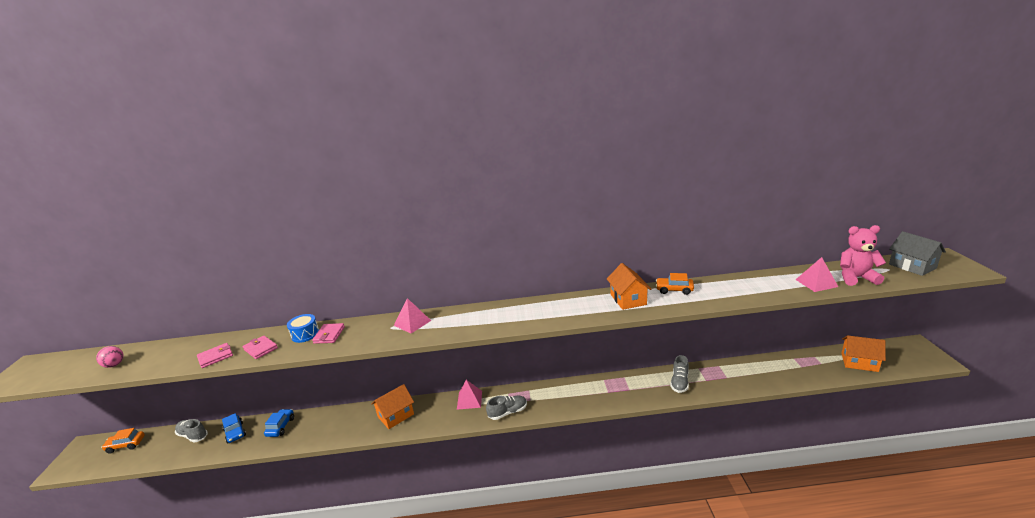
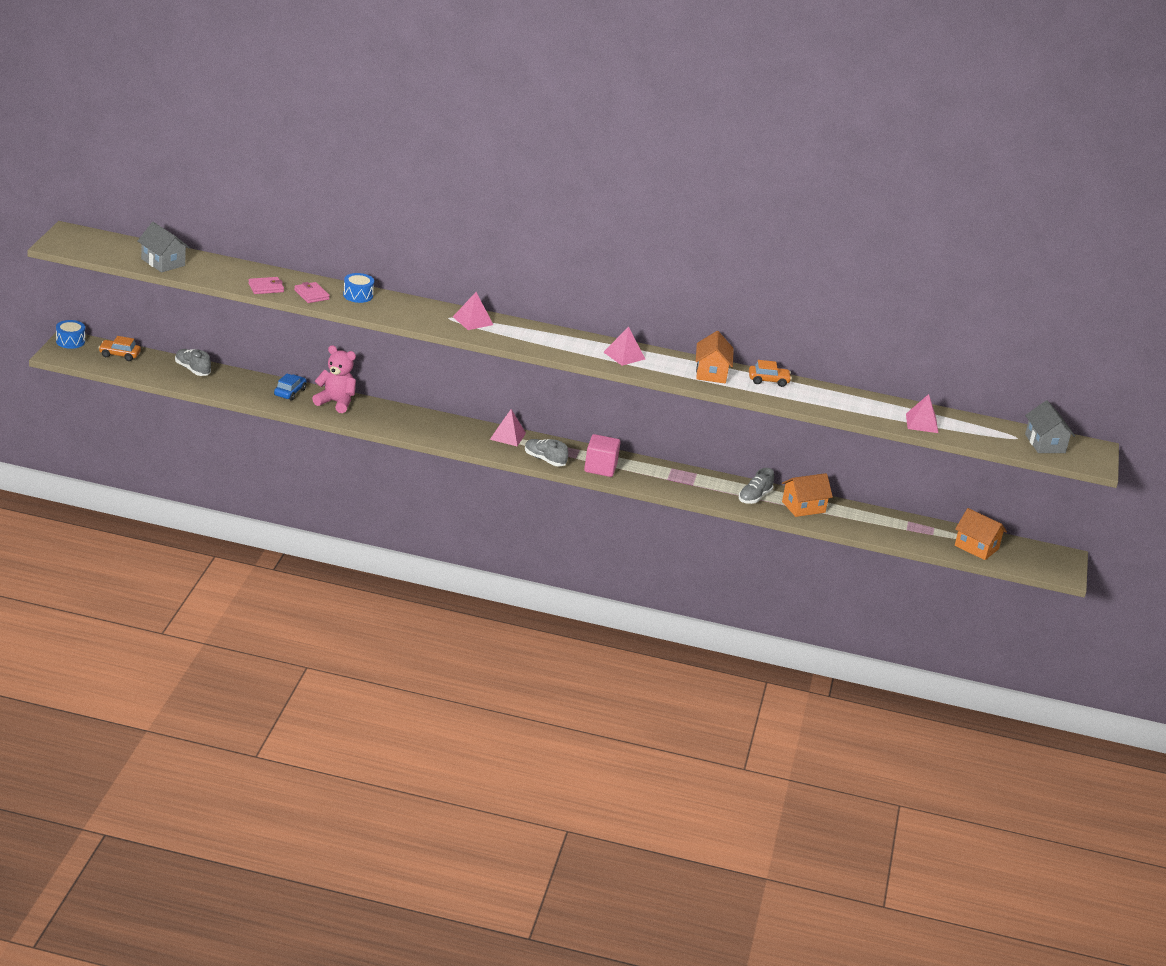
camera: 10 degrees right, 5 degrees up
(81, 447) = (70, 341): none -> blue drum
(114, 365) = (163, 262): pink ball -> grey house
(235, 433) = (239, 382): blue car -> none
(329, 335) = (383, 304): pink wallet -> none
(396, 415) = (420, 423): orange house -> orange house (803, 507)
(508, 412) = (544, 460): grey shoe -> grey shoe turned 135 degrees counterclockwise
(551, 309) = (624, 355): none -> pink pyramid
(553, 402) = (600, 468): none -> pink cube
(674, 290) = (768, 380): orange car -> orange car turned 150 degrees clockwise
(856, 278) = (969, 433): pink teddy bear -> pink teddy bear (336, 402)

